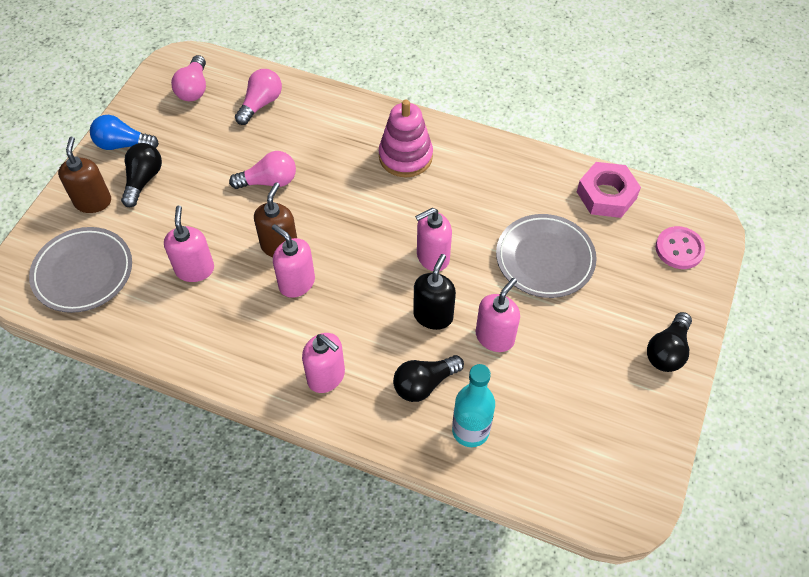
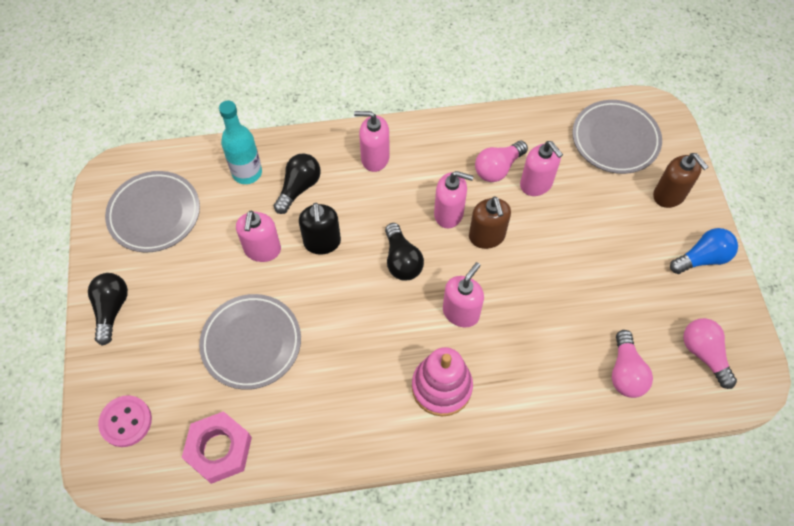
camera: 150 degrees right, 5 degrees up
(143, 180) = (650, 235): black light bulb -> black light bulb (402, 260)
(269, 181) = (545, 291): pink light bulb -> pink light bulb (498, 168)
(432, 257) = (352, 293): pink soap dispenser -> pink soap dispenser (461, 312)
(592, 432) = (154, 214): none -> grey plate

